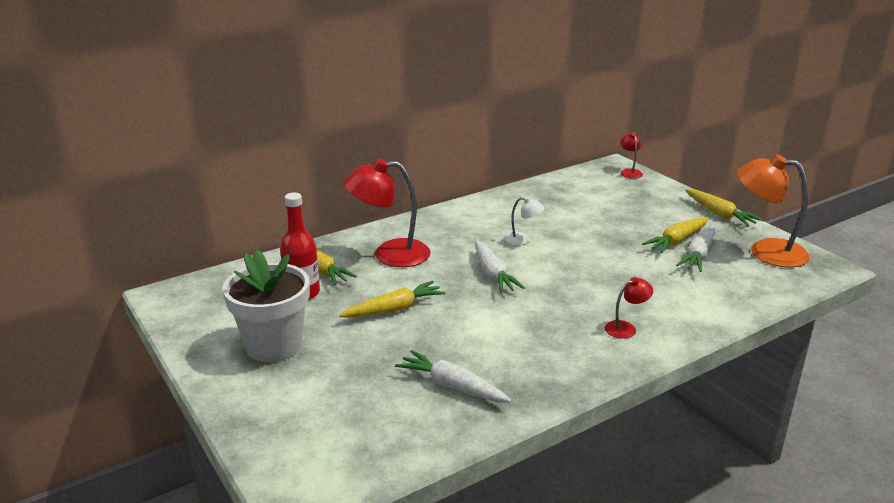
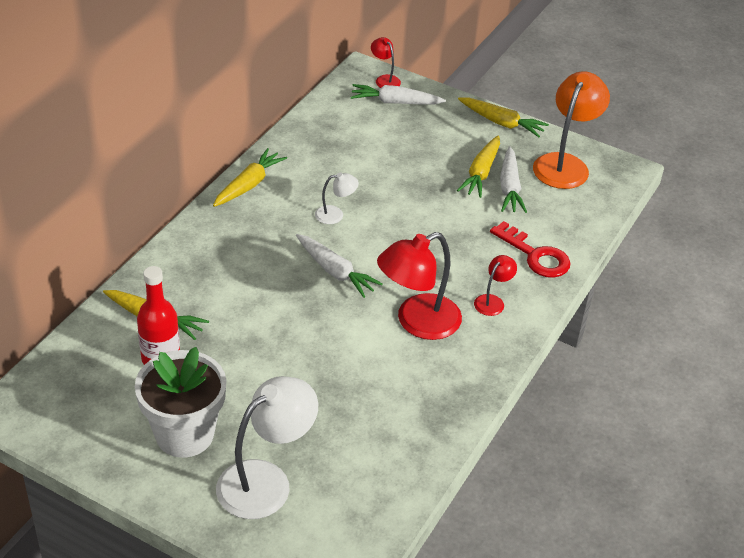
camera: 30 degrees left, 15 degrees up
(309, 398) = (266, 481): none -> white lamp
(389, 254) = (213, 276): red lamp -> red lamp (417, 322)
(394, 309) = (269, 348): yellow carrot -> yellow carrot (249, 185)
(452, 386) = (384, 421): white carrot -> white carrot (395, 102)
(693, 306) = (535, 255): none -> red key
(766, 251) = (565, 164): orange lamp -> orange lamp turned 120 degrees clockwise

